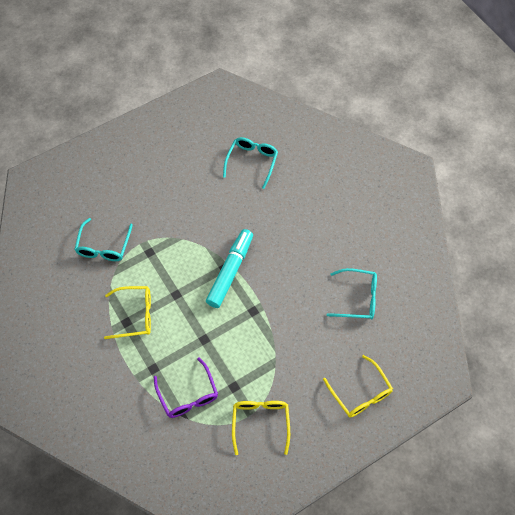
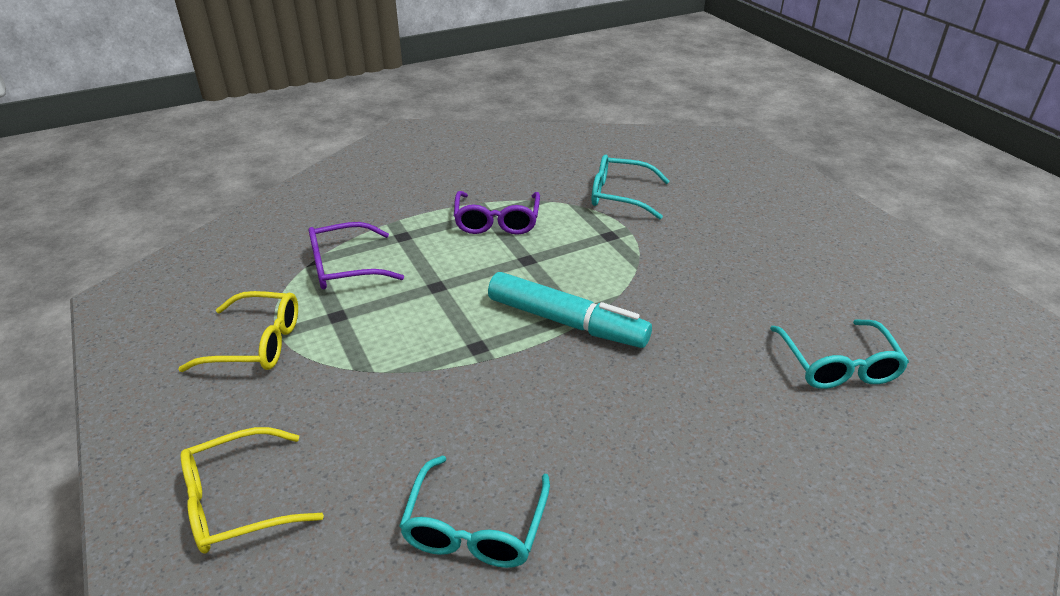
camera: 95 degrees right, 25 degrees down
(135, 315) = (497, 222): yellow glasses -> purple glasses
(252, 161) = (838, 366): turquoise glasses -> turquoise glasses turned 60 degrees clockwise

